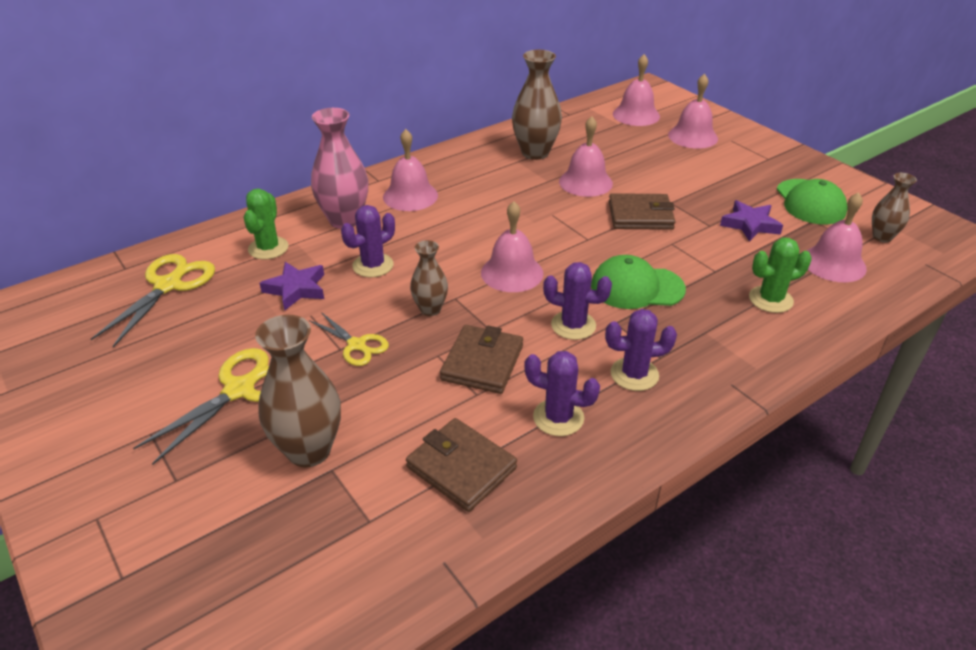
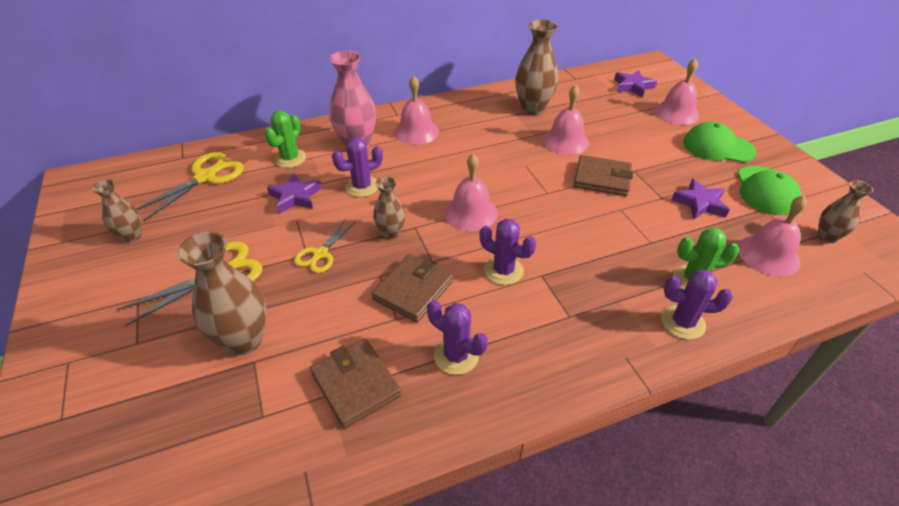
camera: 15 degrees right, 5 degrees up
(105, 367) = (131, 236): none -> brown vase
(357, 345) = (320, 254): yellow scissors -> yellow scissors turned 60 degrees clockwise
(634, 374) = (539, 328): purple cactus -> purple cactus (683, 322)
(636, 115) = (633, 86): pink bell -> purple star
(636, 287) = (573, 245): green cap -> green cap (718, 147)

